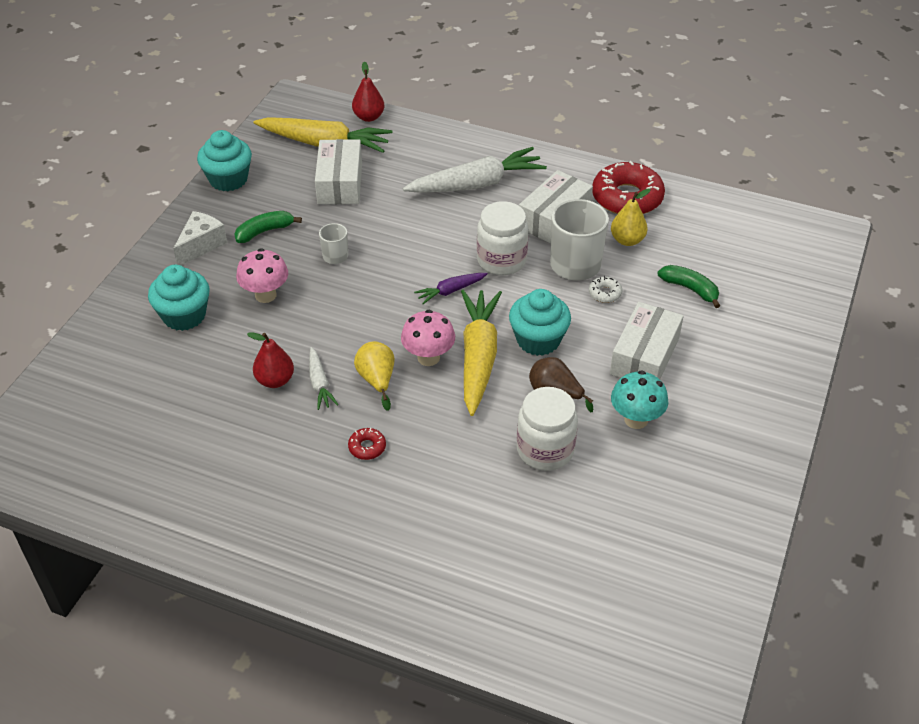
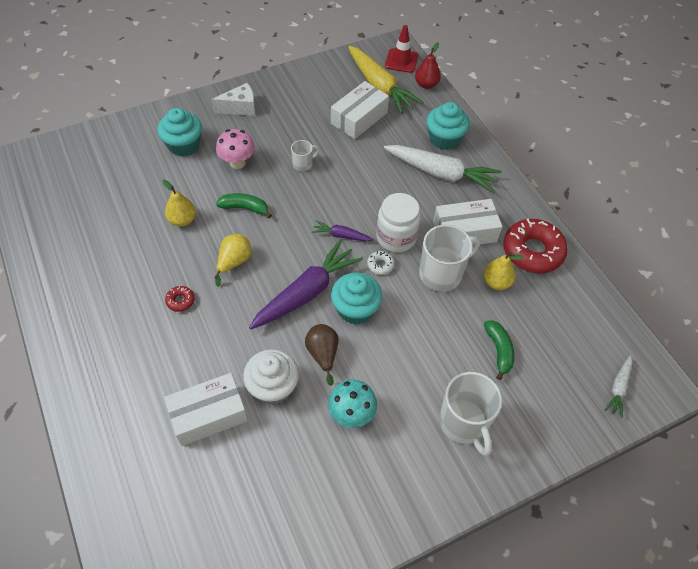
camera: 40 degrees right, 10 degrees up
(228, 179) = (300, 75): turquoise cupcake -> turquoise cupcake (444, 139)
(264, 231) = (282, 122): green banana -> green banana (245, 208)
(275, 380) = (182, 220): red pear -> yellow pear
(318, 109) = (401, 61): none -> red traffic cone
(319, 384) = (202, 240): white carrot -> white carrot (618, 388)
(428, 357) = (278, 270): pink mushroom -> none
(478, 357) = (306, 292): yellow carrot -> purple carrot
(545, 450) = (273, 387): white jar -> white cupcake
(605, 293) = (436, 309): white donut -> white donut (380, 265)
(644, 356) = (410, 374): white box -> white box (209, 415)
(728, 360) = (464, 423): none -> white mug

